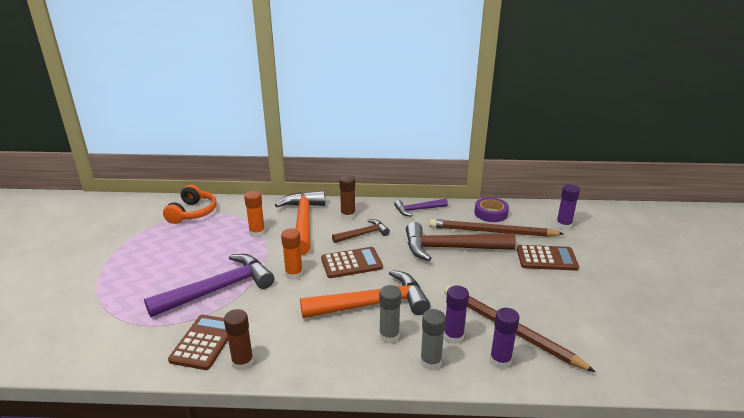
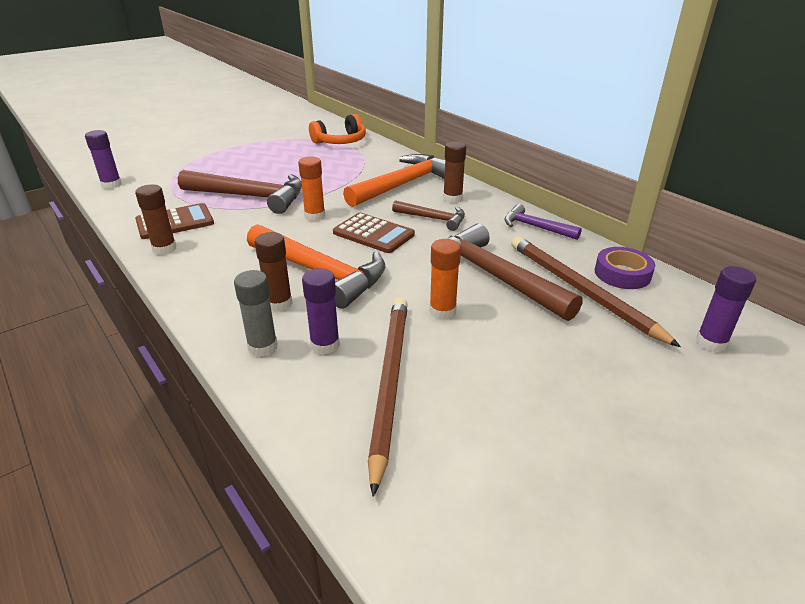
camera: 50 degrees right, 5 degrees up
(218, 289) = (250, 196): purple hammer -> brown hammer
(257, 233) = (353, 175): orange glue stick -> orange glue stick (442, 311)
(389, 336) = (279, 303): grey glue stick -> brown glue stick
(500, 360) = (317, 398): purple glue stick -> purple glue stick (111, 185)
(546, 258) = (596, 357): brown calculator -> none

